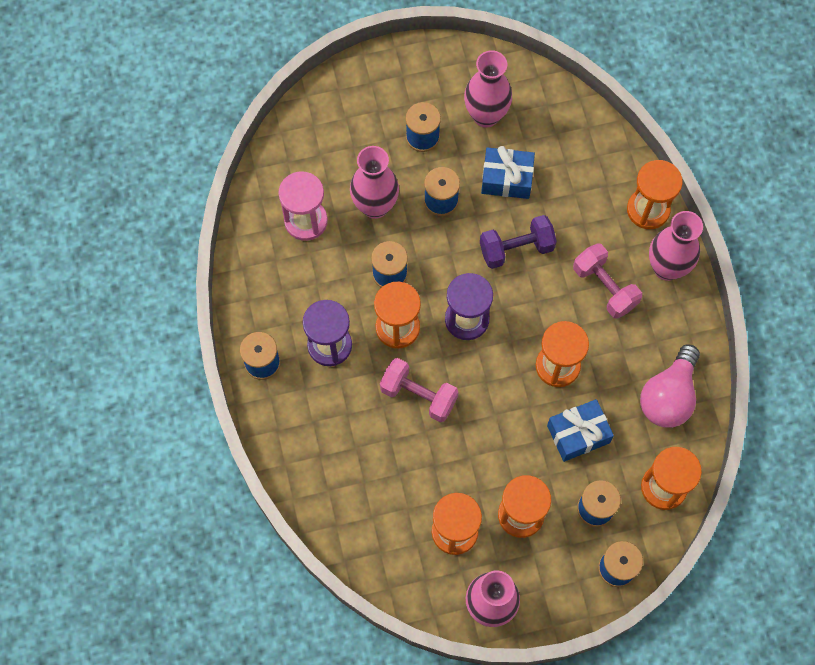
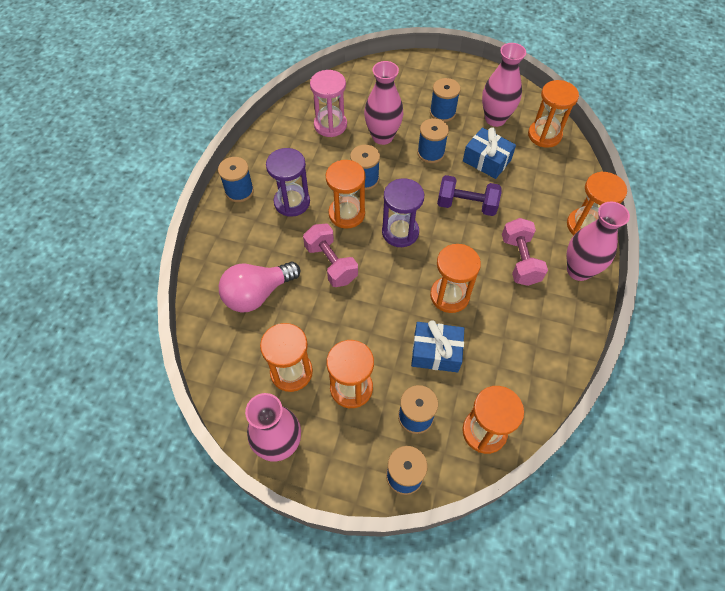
camera: 30 degrees right, 10 degrees down
(550, 111) = (544, 135): none -> orange hourglass
(668, 396) = (528, 362): pink light bulb -> pink light bulb (257, 294)

